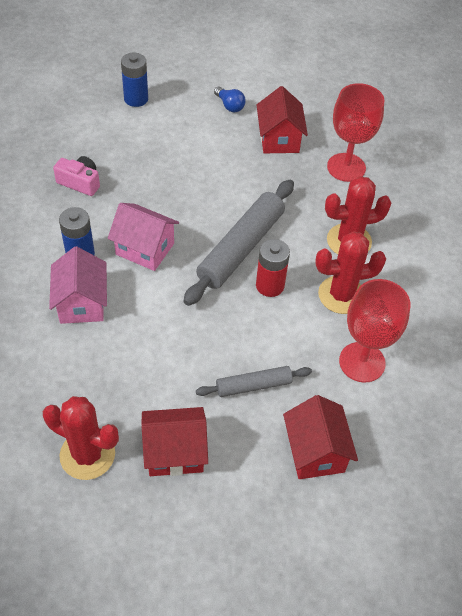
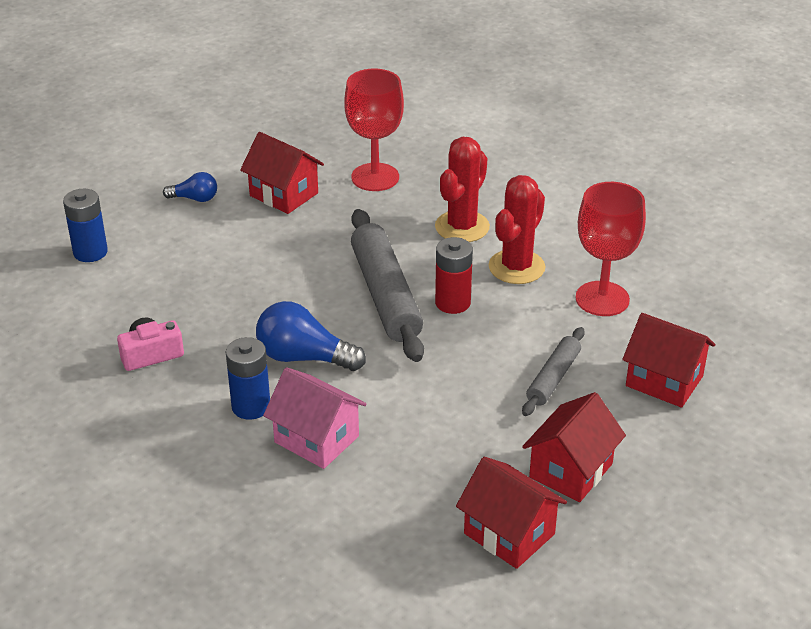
camera: 45 degrees left, 15 degrees down
(87, 454) = (509, 533): red cactus -> red house
(145, 249) = (304, 357): pink house -> blue light bulb

